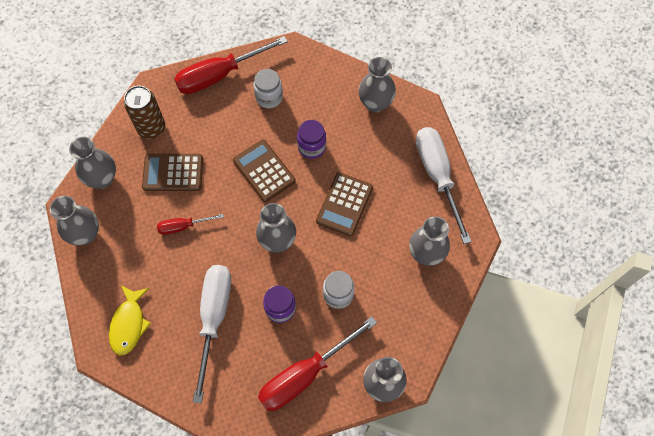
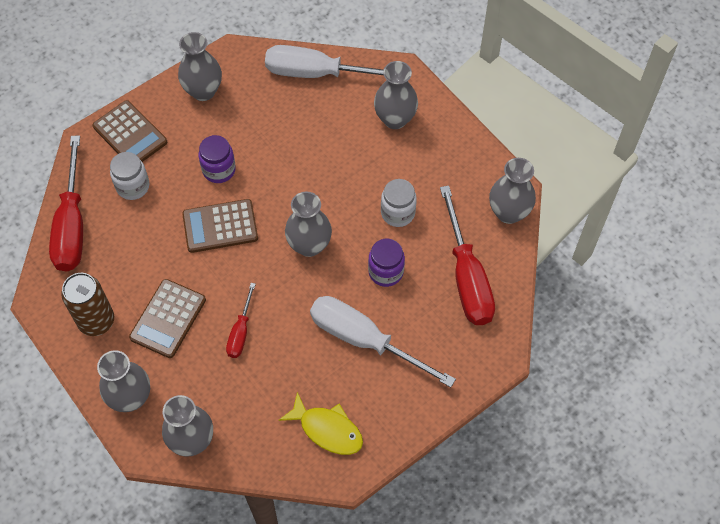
camera: 65 degrees left, 5 degrees down
(344, 204) = (302, 167): brown calculator -> brown calculator (130, 134)

